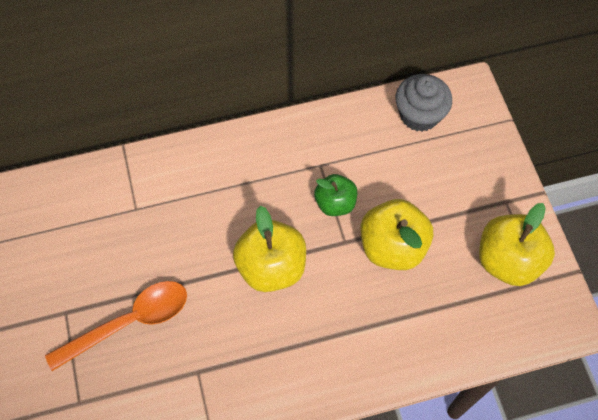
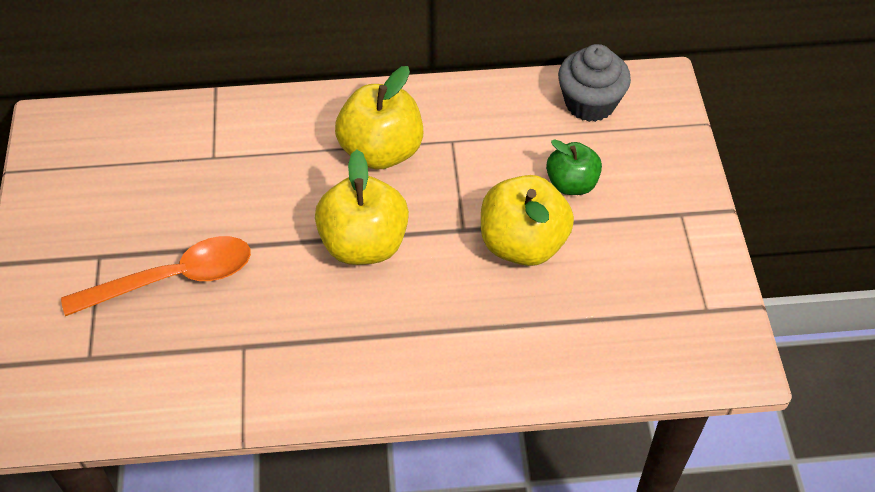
camera: 10 degrees right, 10 degrees down
(335, 203) = (461, 185): green apple -> green apple (571, 184)
(507, 260) = (669, 280): yellow apple -> yellow apple (381, 151)

